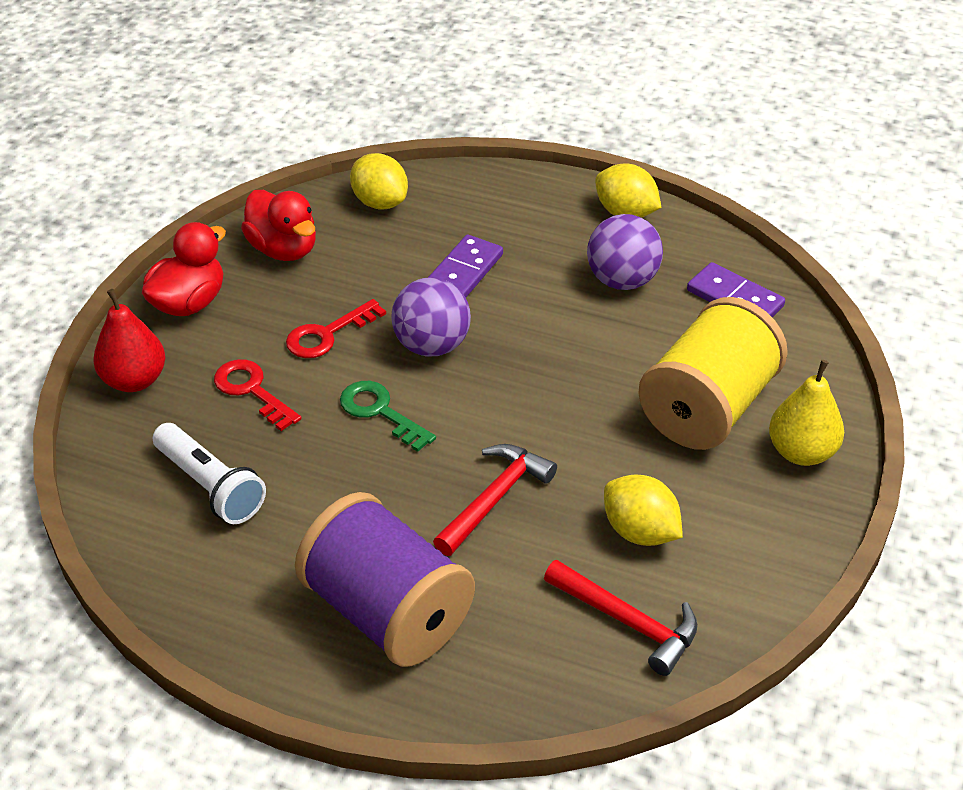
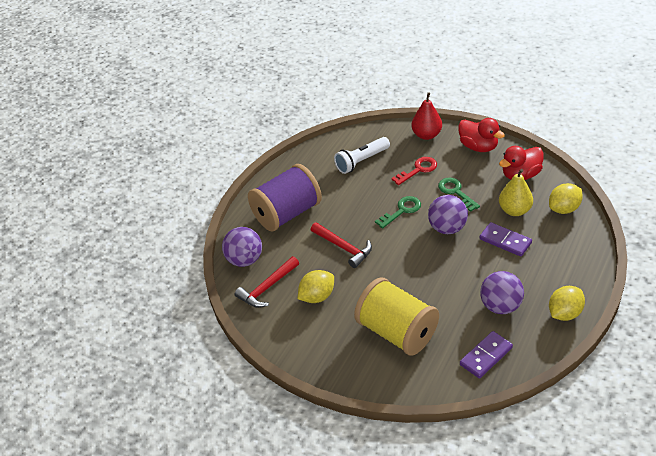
camera: 100 degrees right, 0 degrees up
(327, 334) = (456, 192): red key -> green key
(547, 678) = (244, 260): none -> purple ball
(801, 452) = (361, 367): yellow pear -> yellow pear (514, 210)

